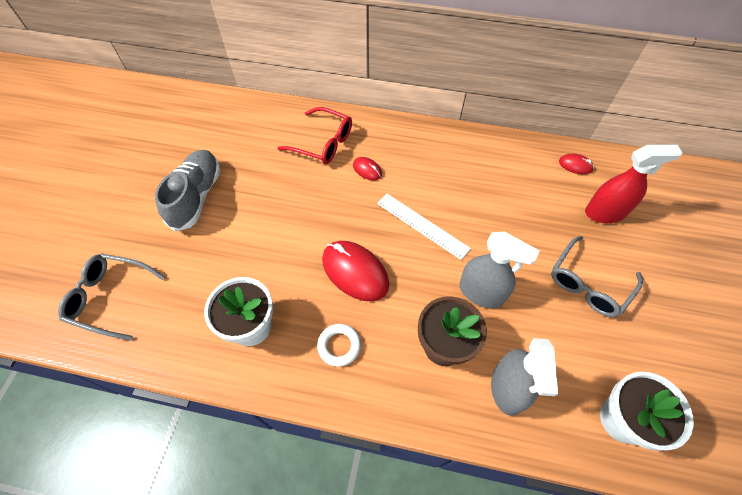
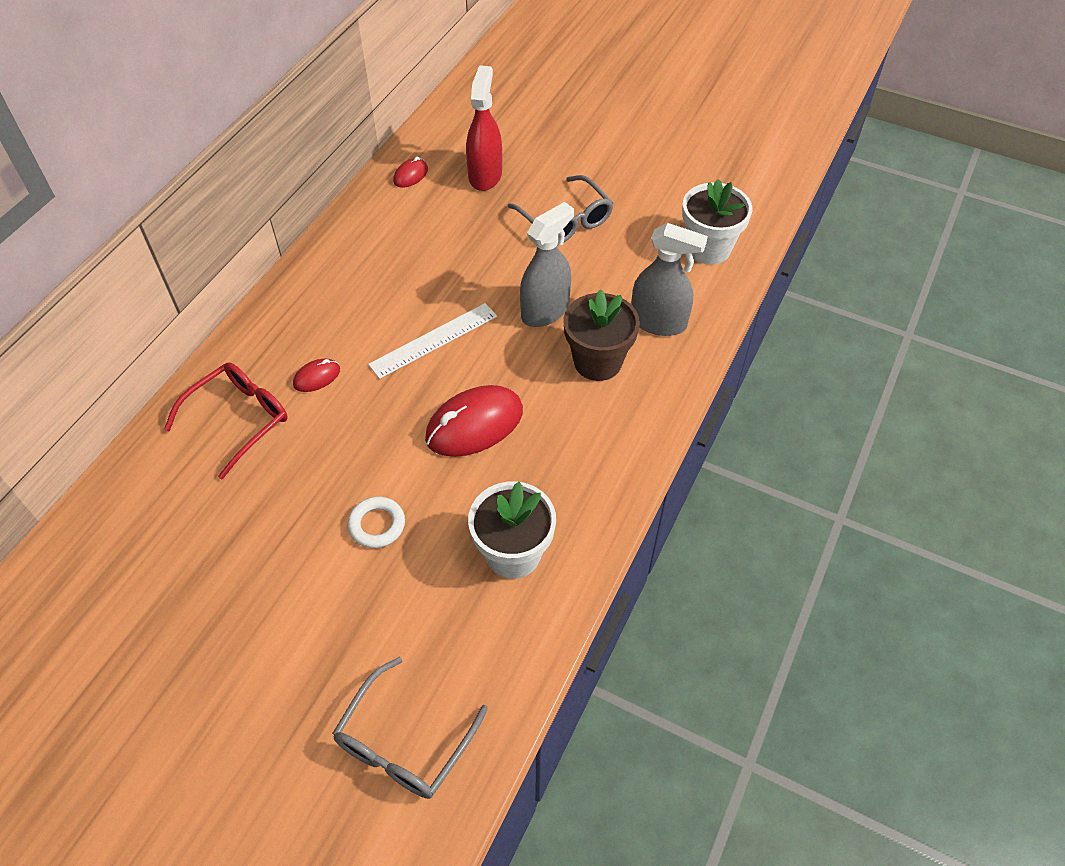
camera: 75 degrees left, 5 degrees down
(196, 196) = (261, 606): grey shoe -> none
(339, 346) = (569, 461): white ring -> white ring (377, 525)

